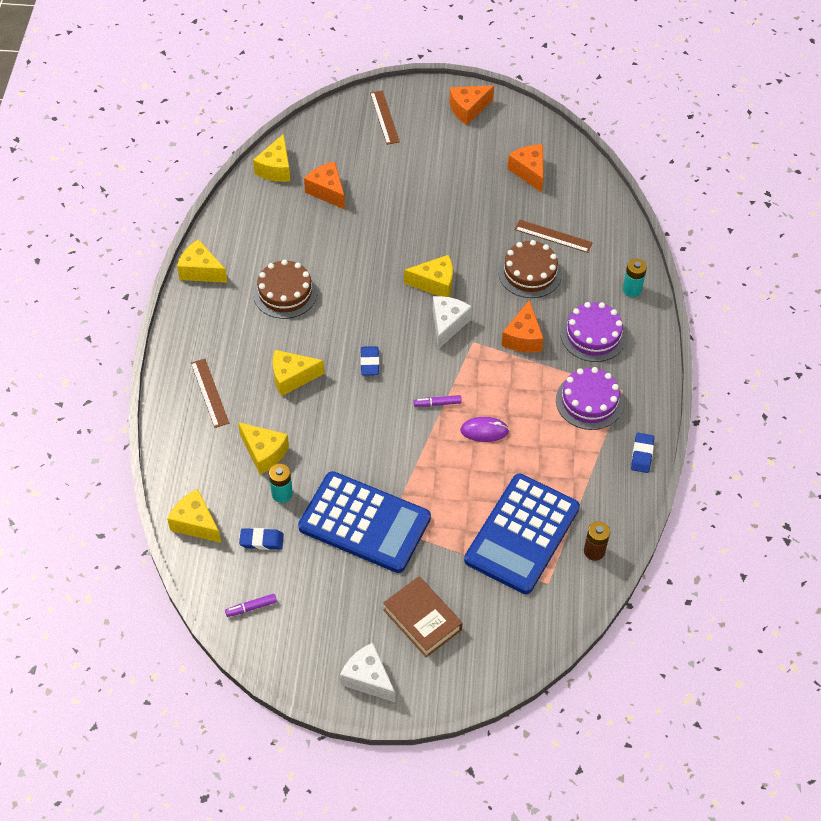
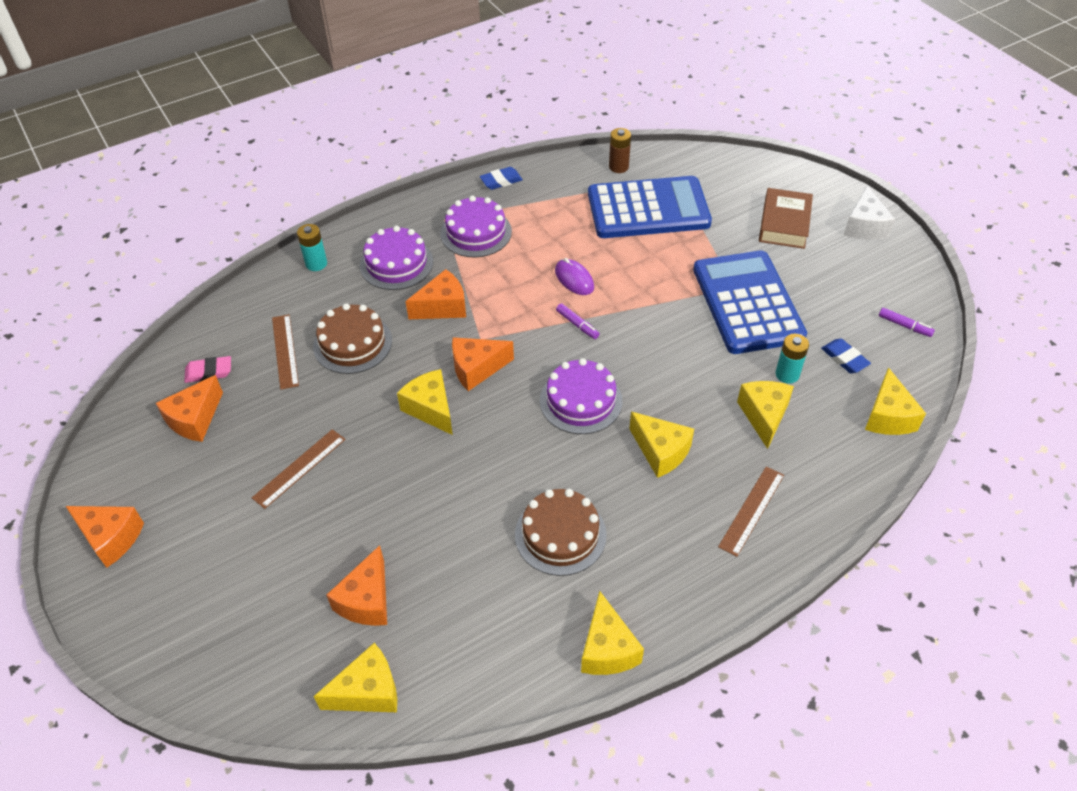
camera: 125 degrees left, 5 degrees down
(369, 363) = (581, 401): blue eraser -> purple cake
(384, 117) = (181, 624): brown ruler -> brown ruler (299, 468)
(447, 324) = (476, 369): white cheese -> orange cheese
(566, 193) = (209, 372): none -> pink eraser

